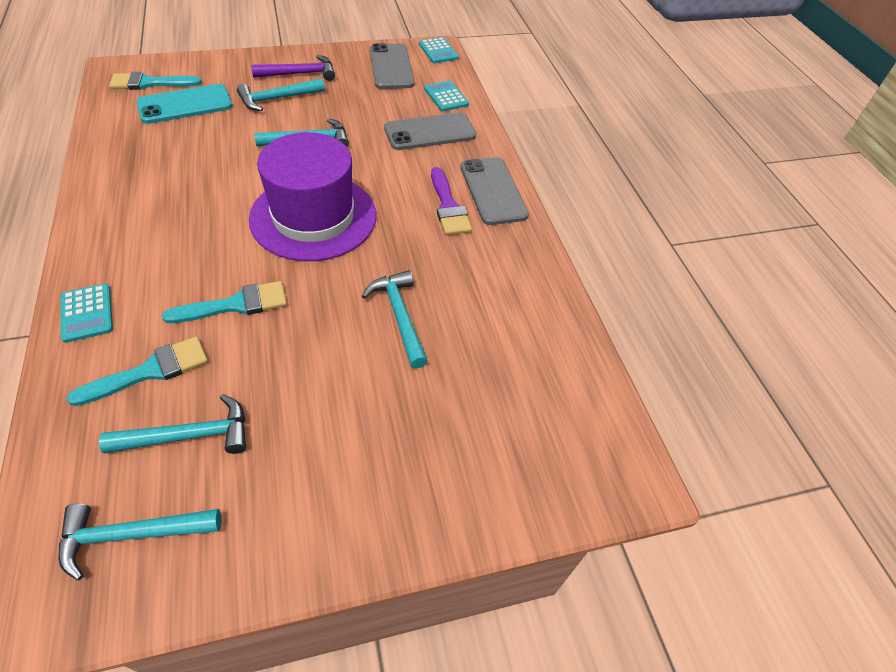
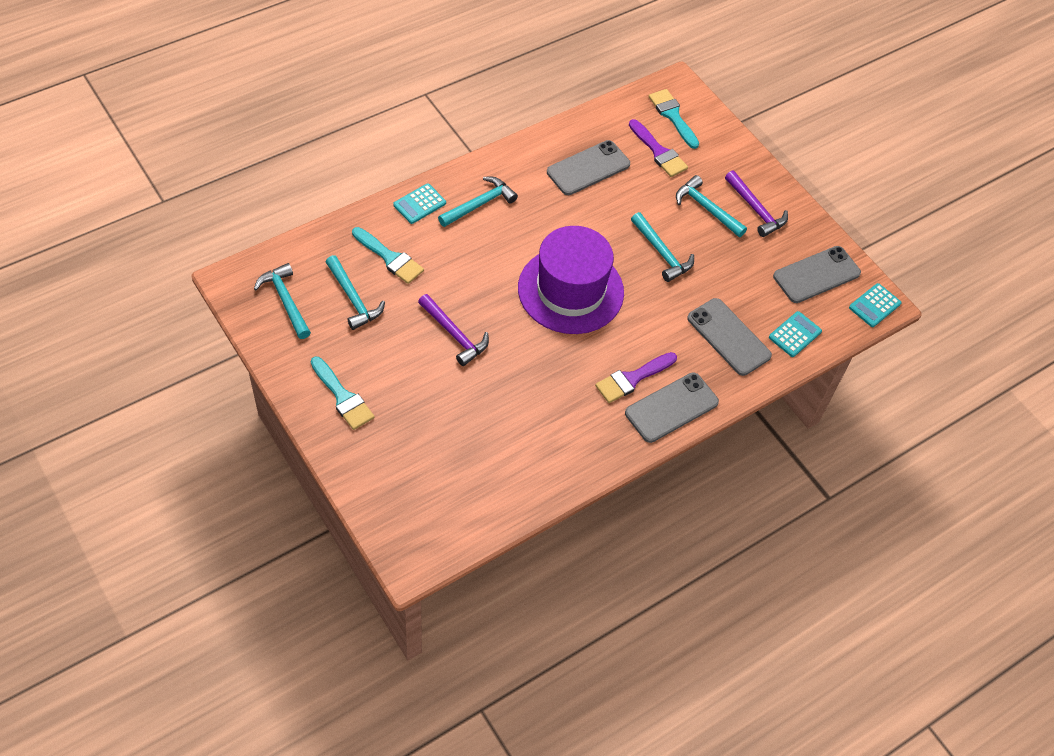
camera: 70 degrees right, 5 degrees up
(163, 155) = (588, 168): none -> grey phone
(185, 104) = (659, 152): turquoise phone -> purple brush
(236, 304) = (461, 278): turquoise brush -> turquoise brush (343, 397)
(315, 336) = (454, 334): none -> purple hammer
(399, 316) = (494, 379): turquoise hammer -> turquoise hammer (479, 204)

